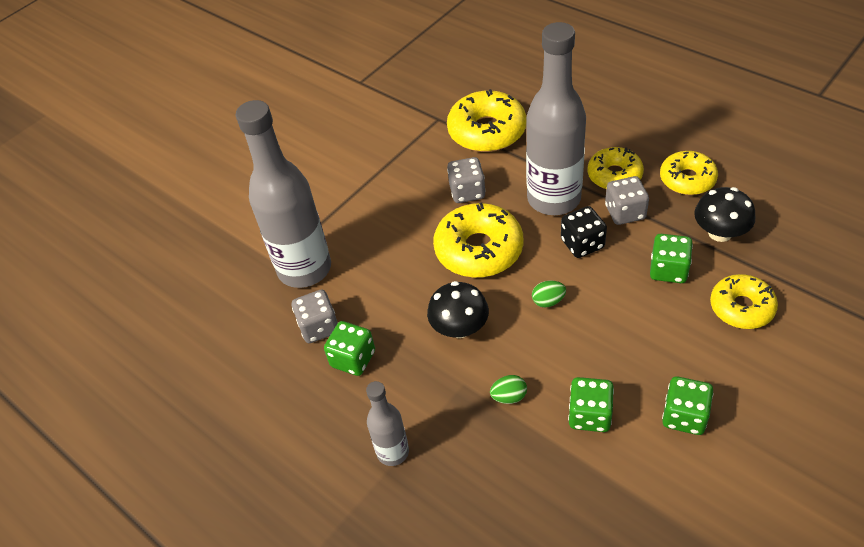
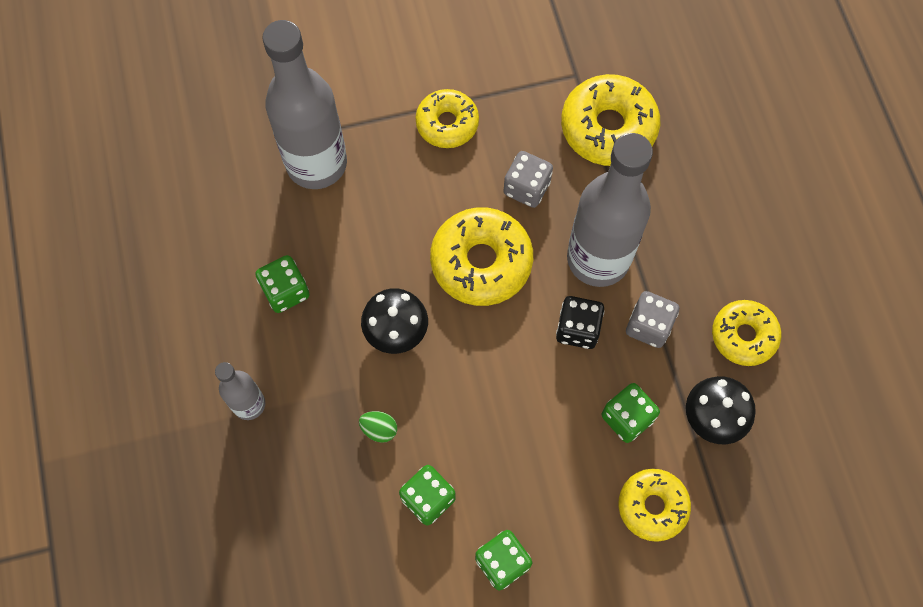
camera: 30 degrees right, 20 degrees up
(319, 327) = (282, 236): grey dice -> none
(548, 301) = (493, 364): green egg -> none
(614, 175) = (679, 276): yellow donut -> yellow donut (447, 123)

